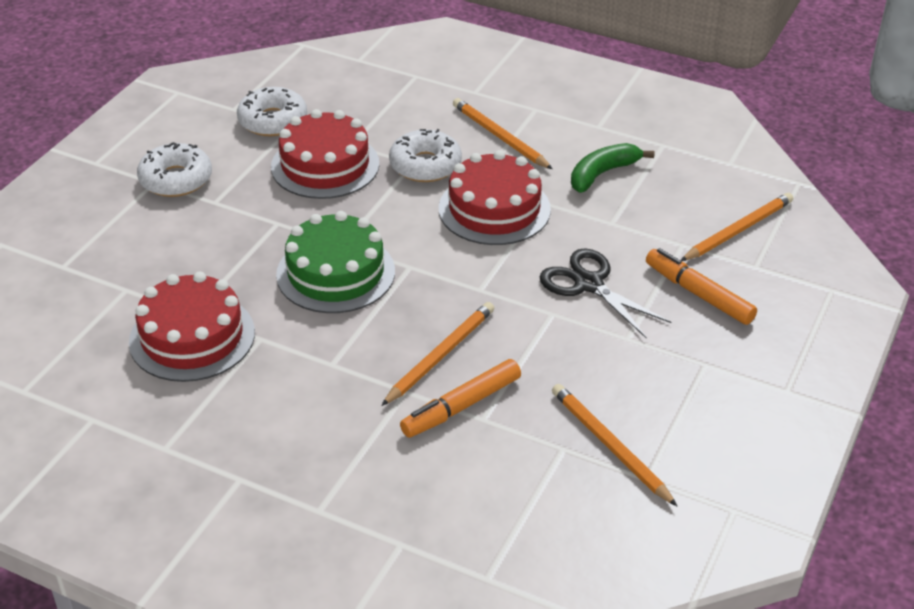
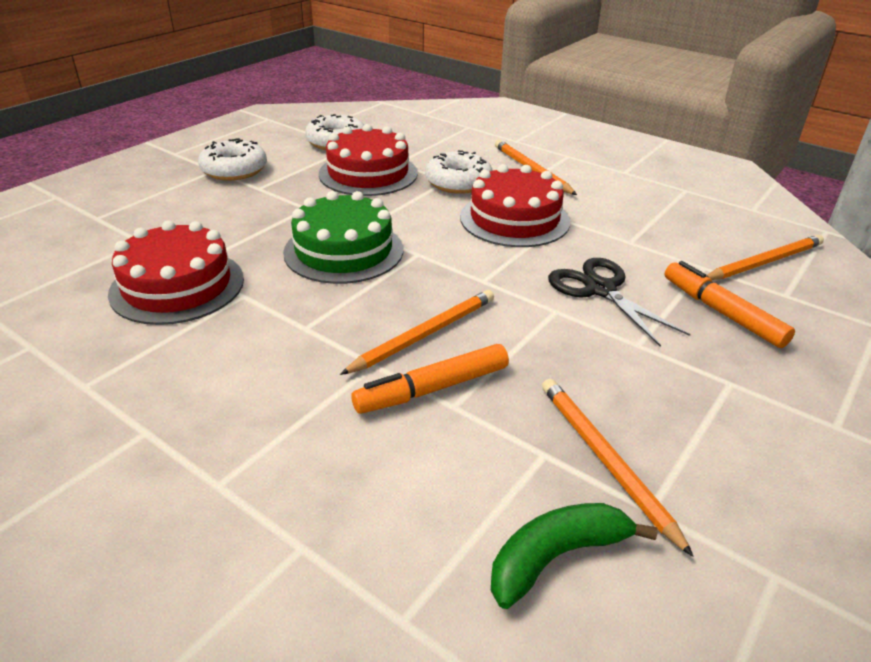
camera: 10 degrees right, 5 degrees down
(602, 174) = (625, 204): green banana -> green banana (556, 557)

